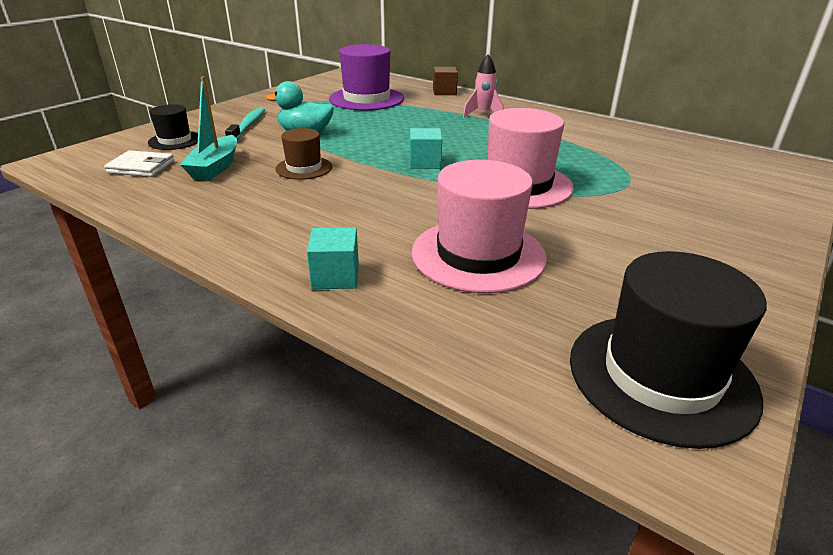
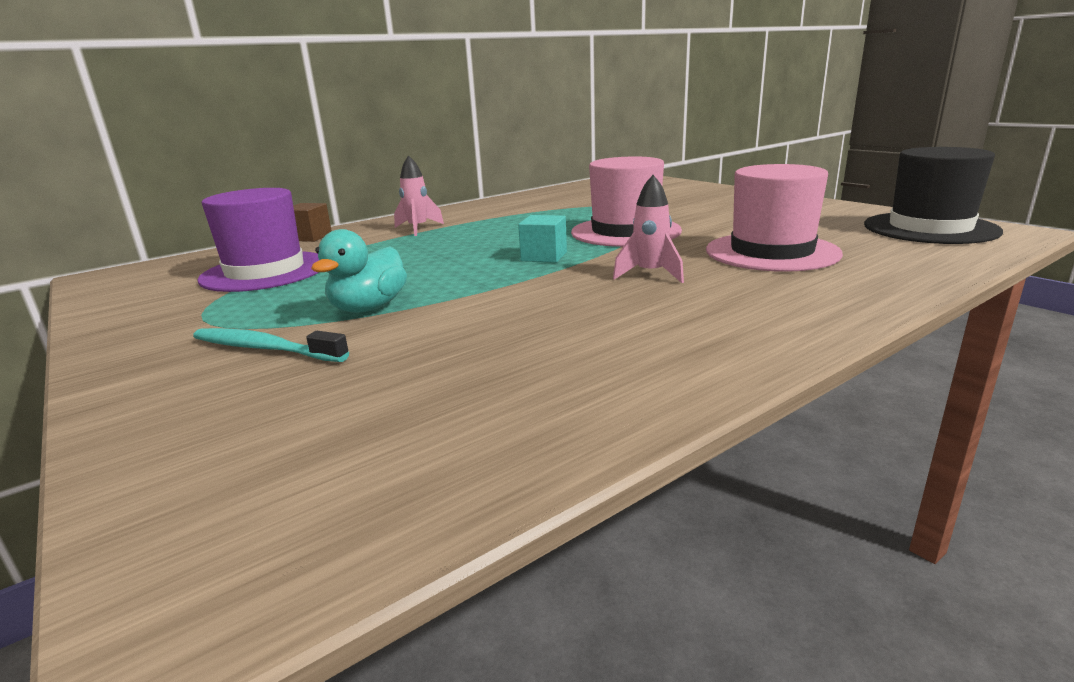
camera: 70 degrees left, 10 degrees down
(141, 167) = (382, 447): white wallet -> none
(175, 140) = (251, 418): black hat -> none
(215, 167) = (455, 370): turquoise boat -> none
(304, 168) = (511, 310): brown hat -> none
(335, 276) = (826, 300): turquoise cube -> none
(388, 203) = (650, 274): none -> pink rocket

